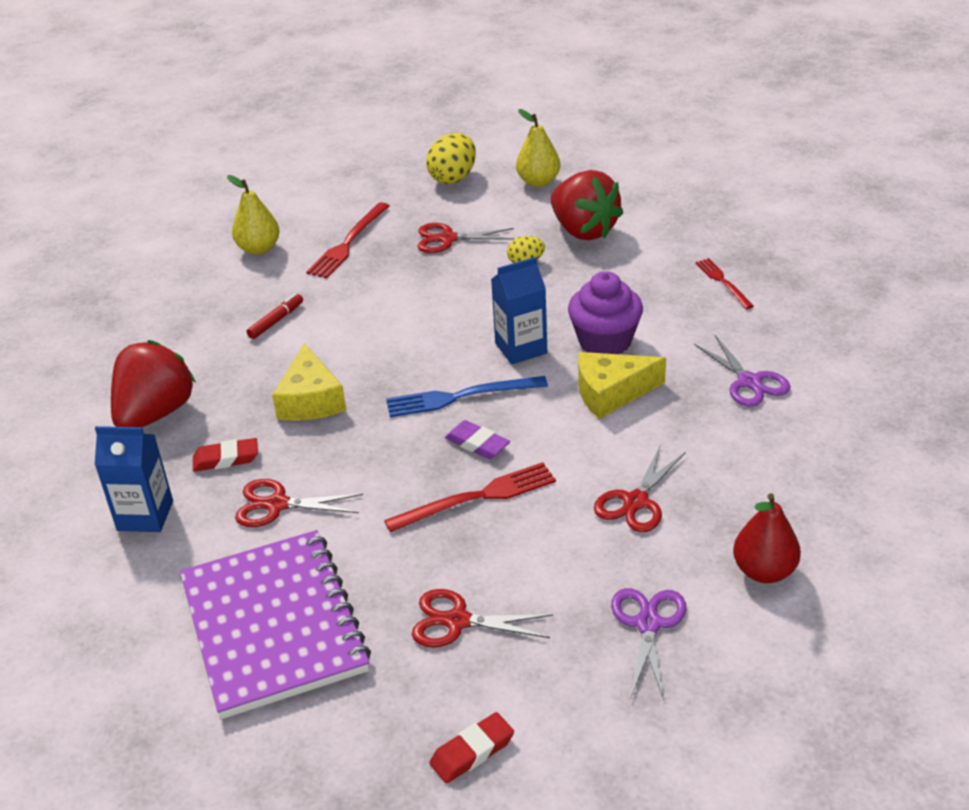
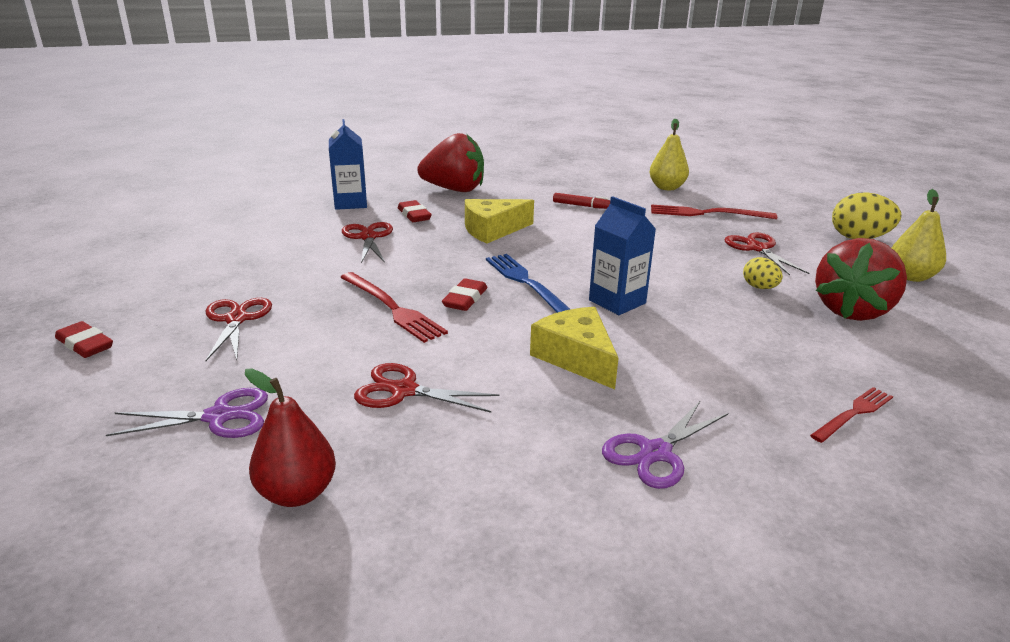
camera: 70 degrees right, 10 degrees down
(274, 625) = (241, 255): purple notebook -> none
(477, 444) = (465, 299): purple eraser -> red eraser
(605, 341) = (662, 344): purple cupcake -> none

